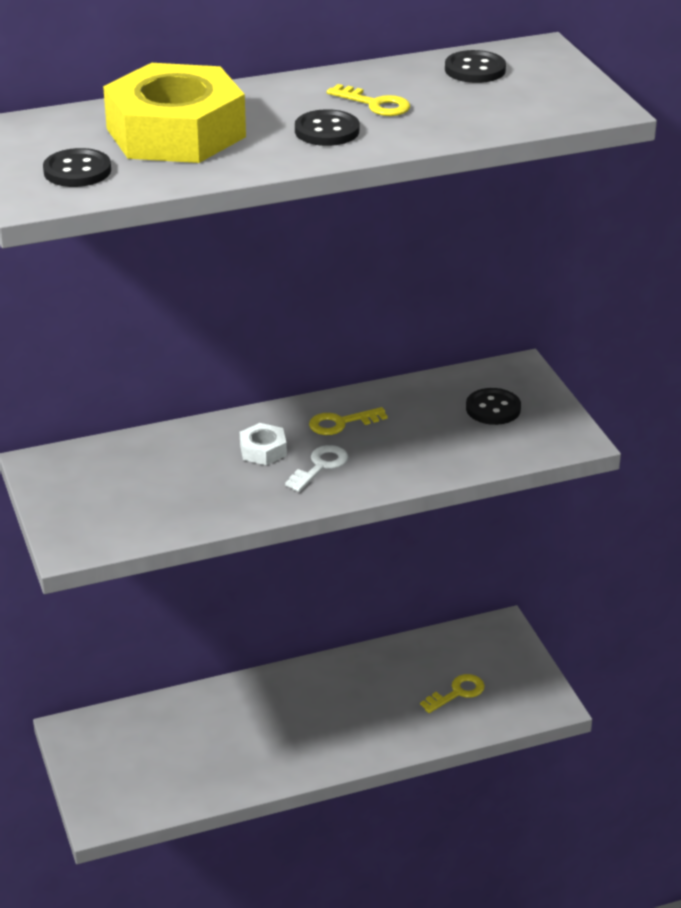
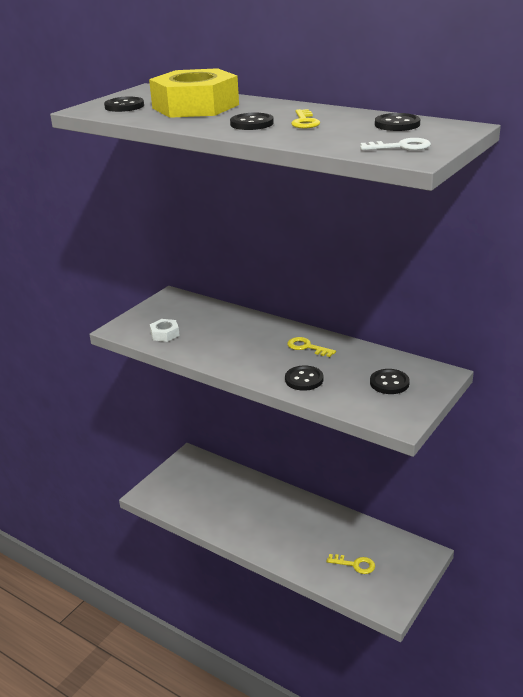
camera: 55 degrees right, 5 degrees down
(263, 450) = (253, 338): white nut -> white nut (165, 334)
(320, 466) = (261, 358): white key -> white key (401, 147)
(411, 459) = (304, 379): none -> black button

